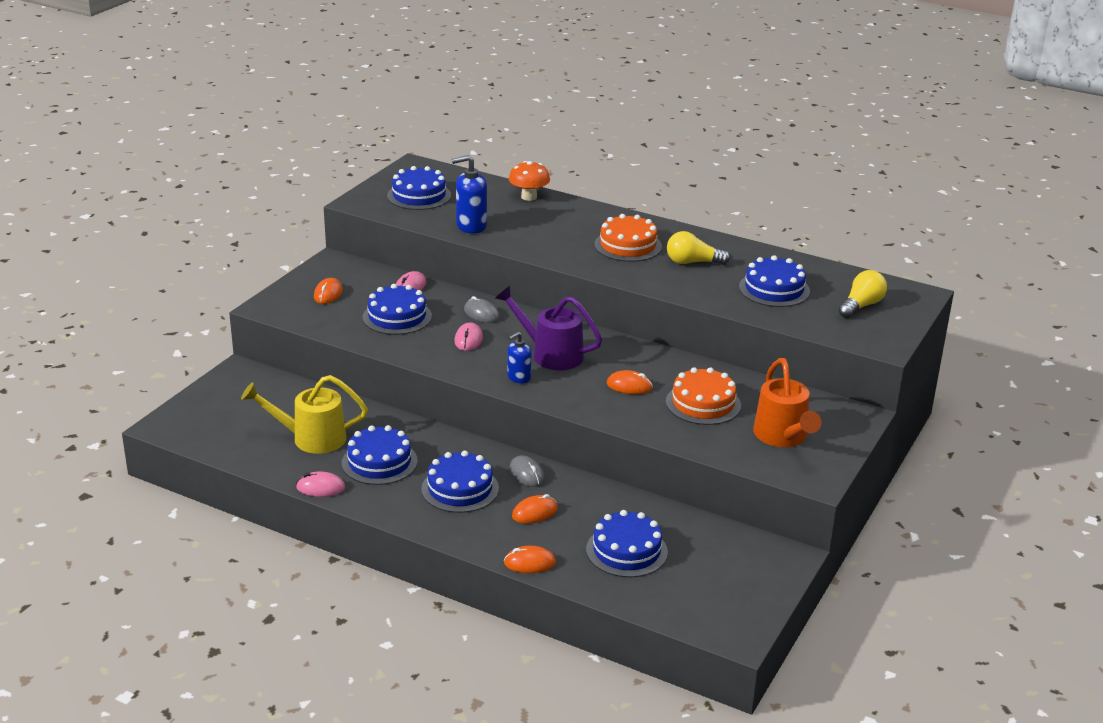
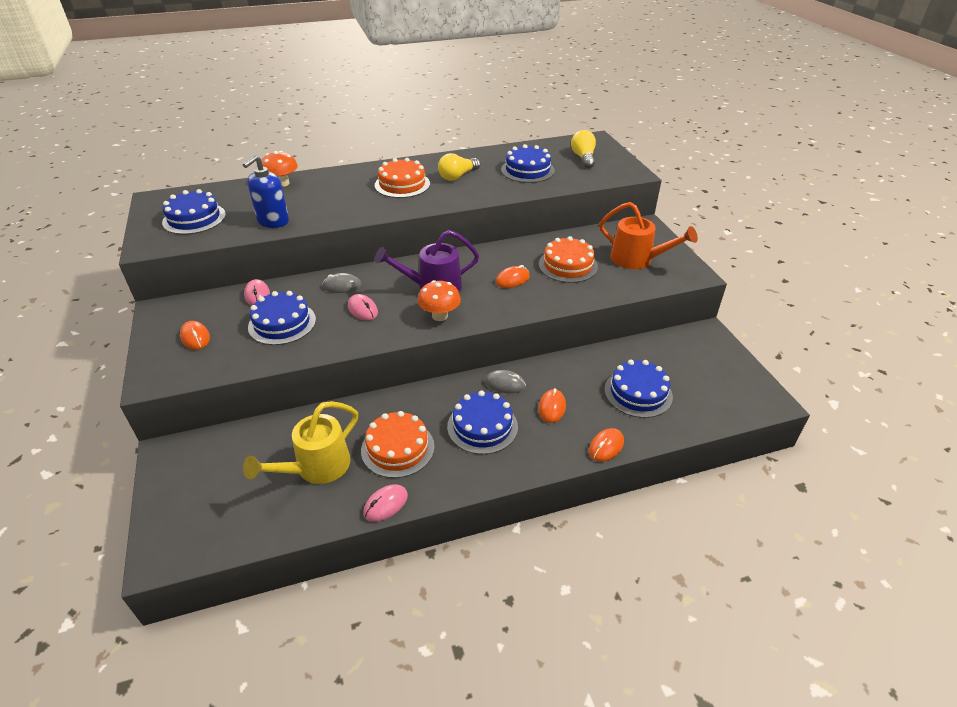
camera: 45 degrees left, 10 degrees up
(379, 462) = (397, 448): blue cake -> orange cake
(518, 377) = (440, 316): blue soap dispenser -> orange mushroom

